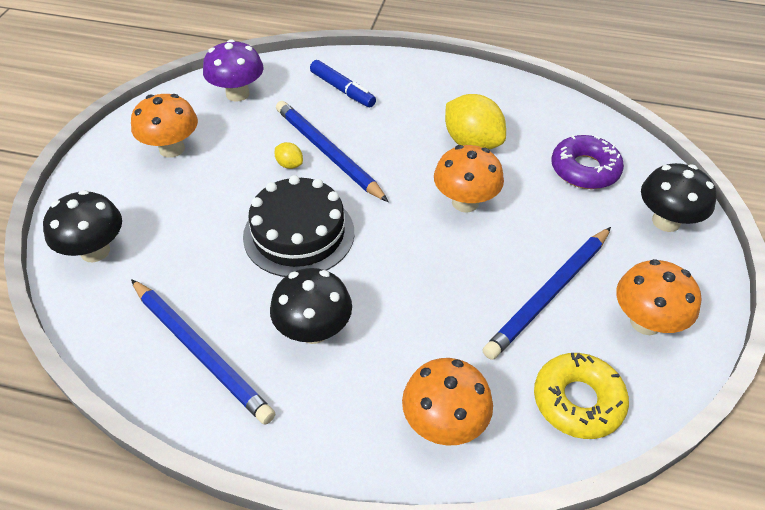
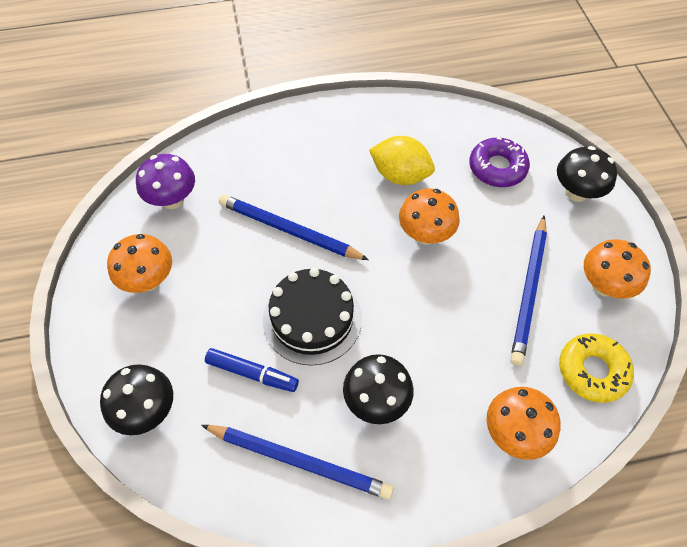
camera: 25 degrees left, 10 degrees up
(289, 164) = (264, 255): yellow lemon -> none
(342, 90) = (263, 161): blue marker -> blue marker (252, 373)

